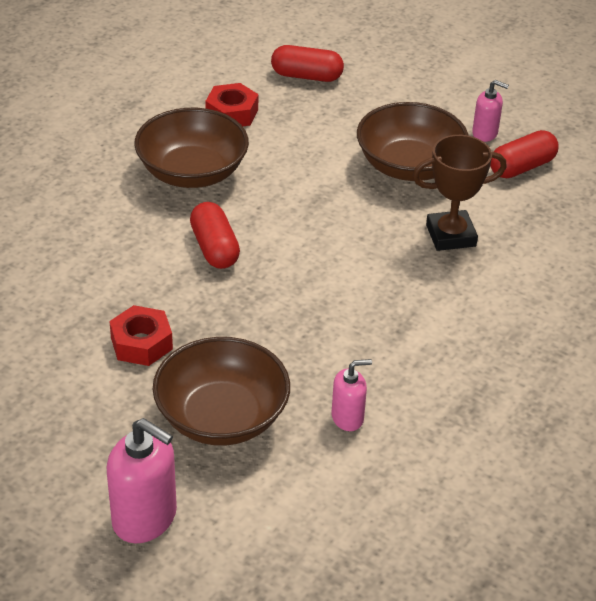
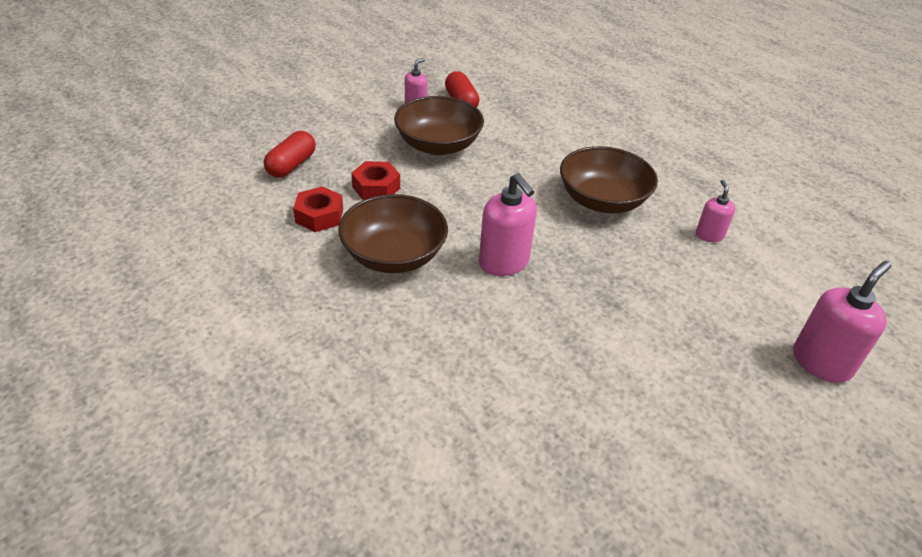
camera: 75 degrees left, 0 degrees up
(141, 343) = (618, 329): red nut -> red nut (376, 187)
(215, 248) = (504, 262): red capsule -> pink soap dispenser
(222, 417) = (708, 298): brown bowl -> brown bowl (602, 200)
(450, 235) = (525, 147): brown trophy -> none

